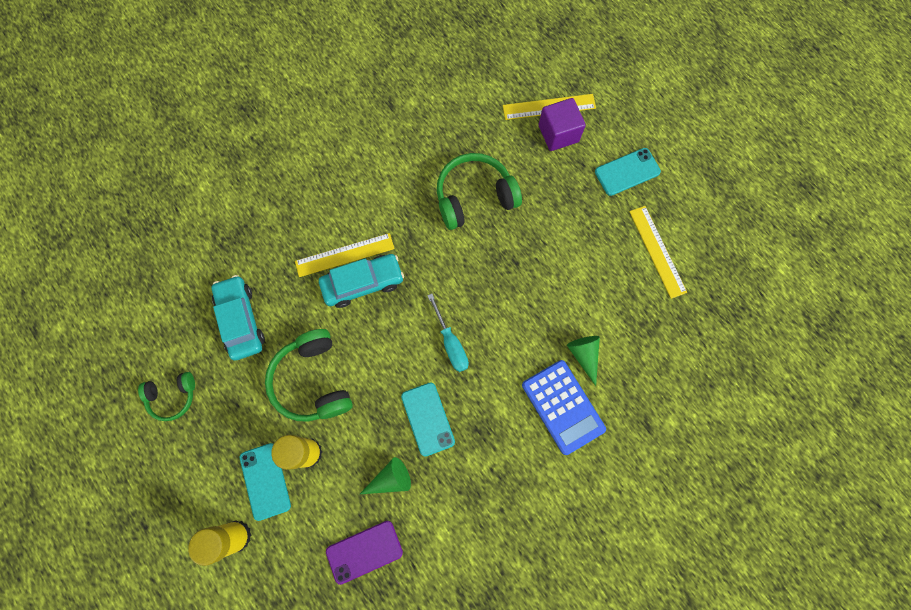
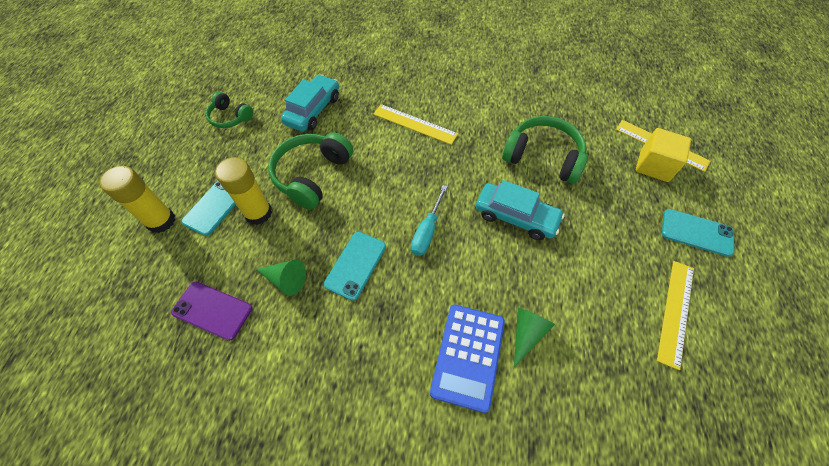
camera: 45 degrees right, 15 degrees down
(363, 283) = (408, 148): turquoise car -> turquoise car (516, 217)
(558, 133) = (653, 166): purple cube -> yellow cube

